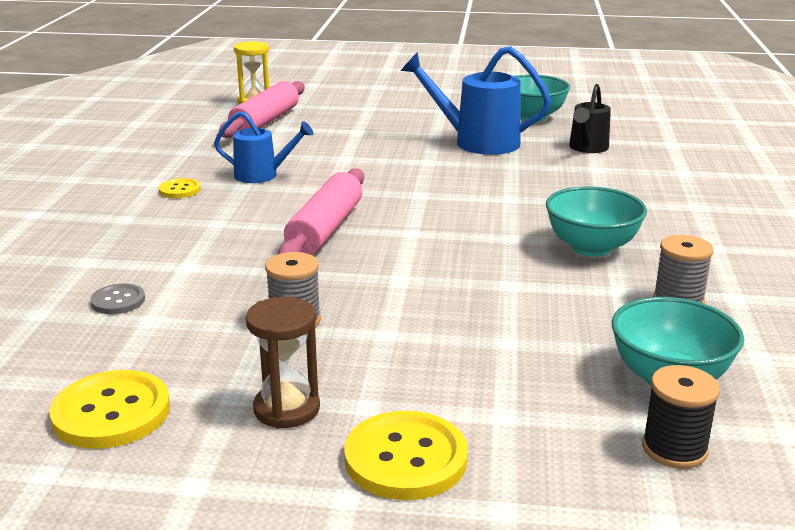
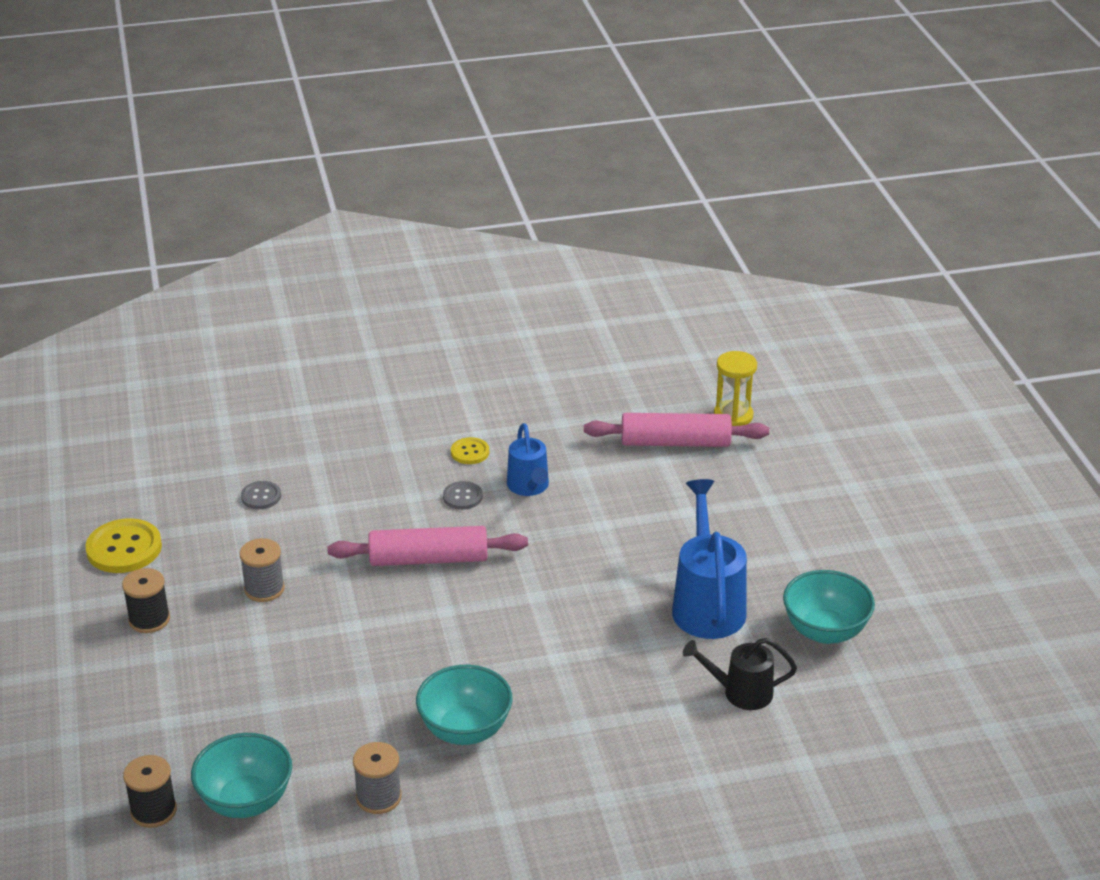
camera: 70 degrees right, 10 degrees up
(245, 202) = (462, 497): none -> grey button
(286, 409) = (149, 619): brown hourglass -> black spool
(405, 458) = (110, 686): yellow button -> none

